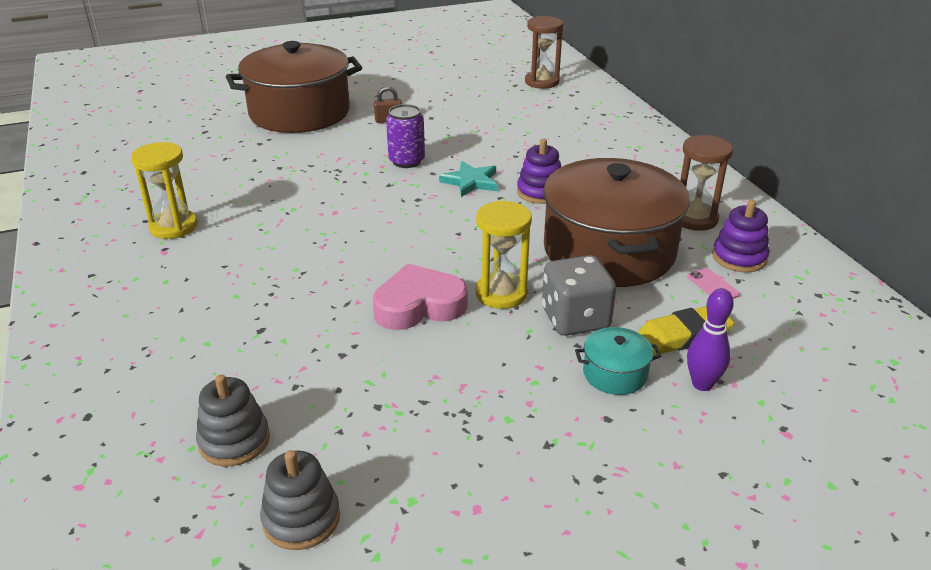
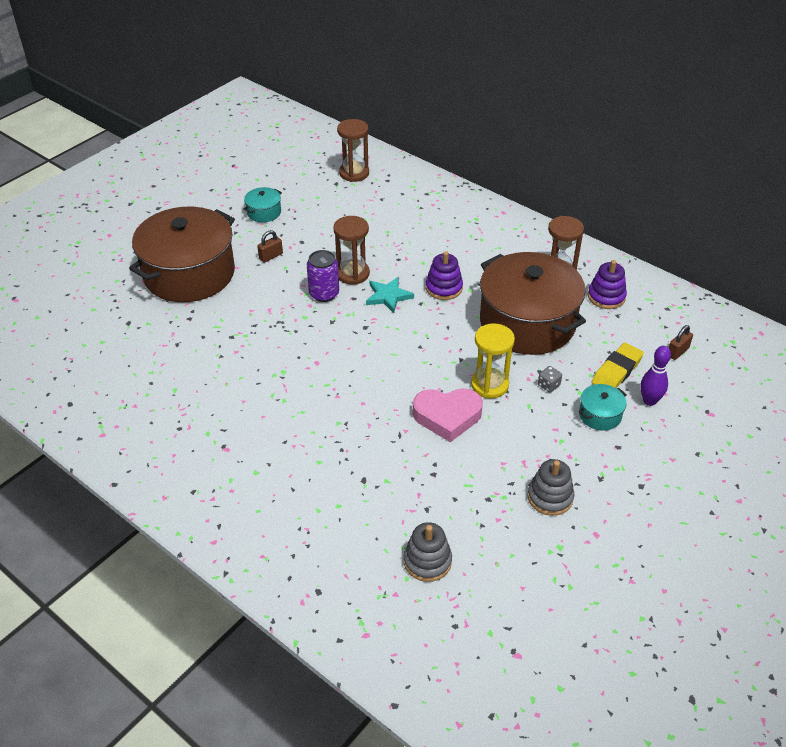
camera: 30 degrees left, 10 degrees up
(173, 227) = (209, 424): yellow hourglass -> none
(301, 518) = (512, 587): grey stacking toy -> grey stacking toy (550, 497)
(419, 306) = (447, 416): pink heart -> pink heart turned 135 degrees counterclockwise
(420, 88) = (264, 212): none -> turquoise pot
(453, 154) = (352, 274): none -> brown hourglass
(575, 319) = (548, 385): grey dice -> grey dice, size x0.44
(713, 285) = (606, 326): pink phone -> none
(794, 345) = (677, 352): none -> brown padlock

